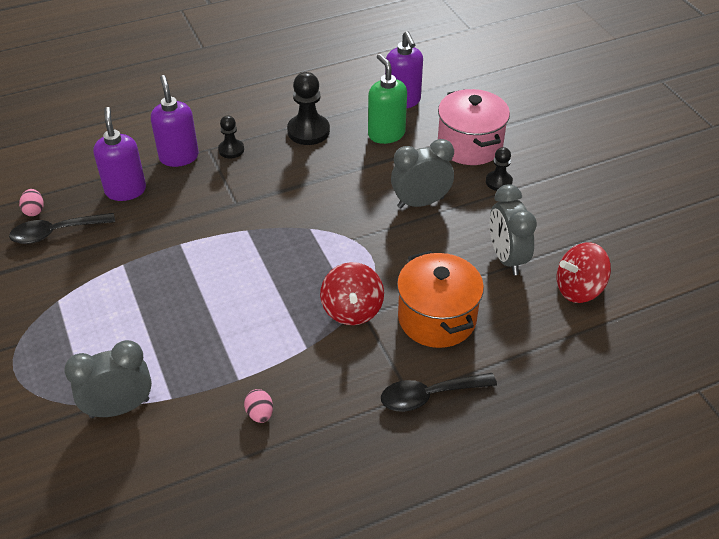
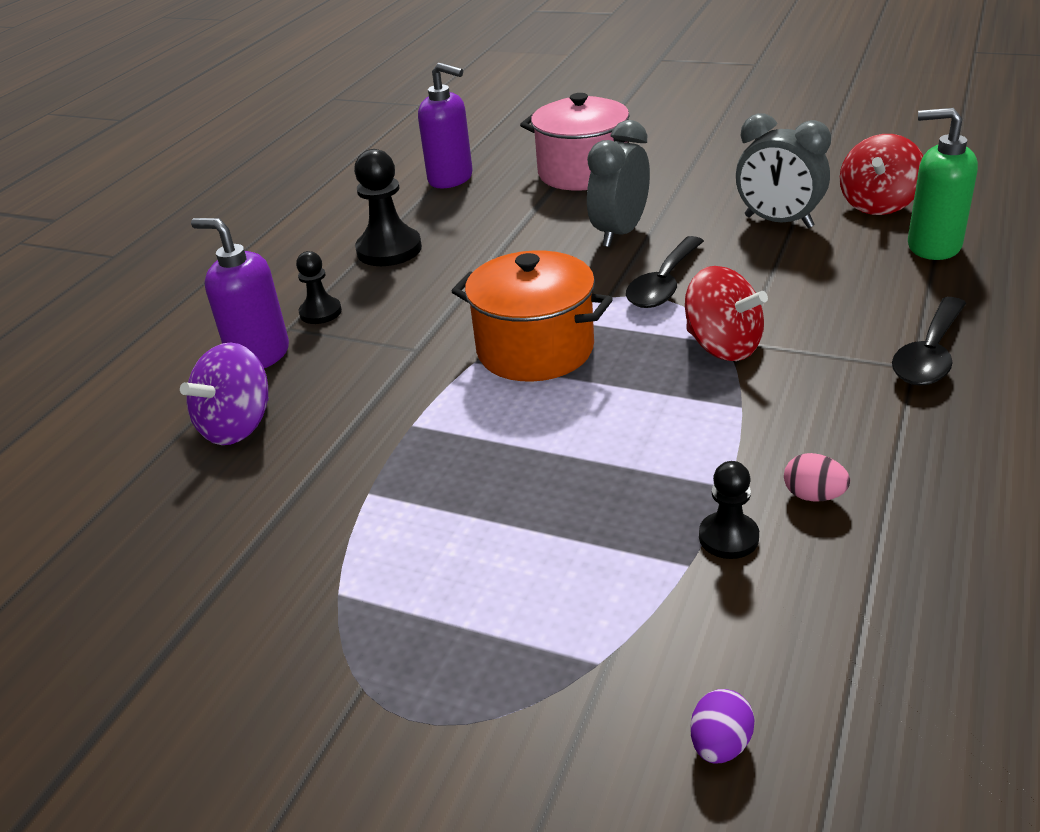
camera: 40 degrees left, 10 degrees down
(34, 210) = (121, 531): pink egg -> none
(56, 232) = (202, 529): black spoon -> black spoon (664, 284)
(75, 470) = (720, 744): none -> purple egg
(119, 408) = (645, 628): grey clock -> none
(125, 190) = (237, 426): purple soap dispenser -> purple spinning top
(386, 134) = (482, 208): green soap dispenser -> green soap dispenser (933, 246)
(437, 318) = (812, 298): orange pot -> orange pot (535, 350)
(498, 182) = (661, 180): black pawn -> black pawn (728, 537)

